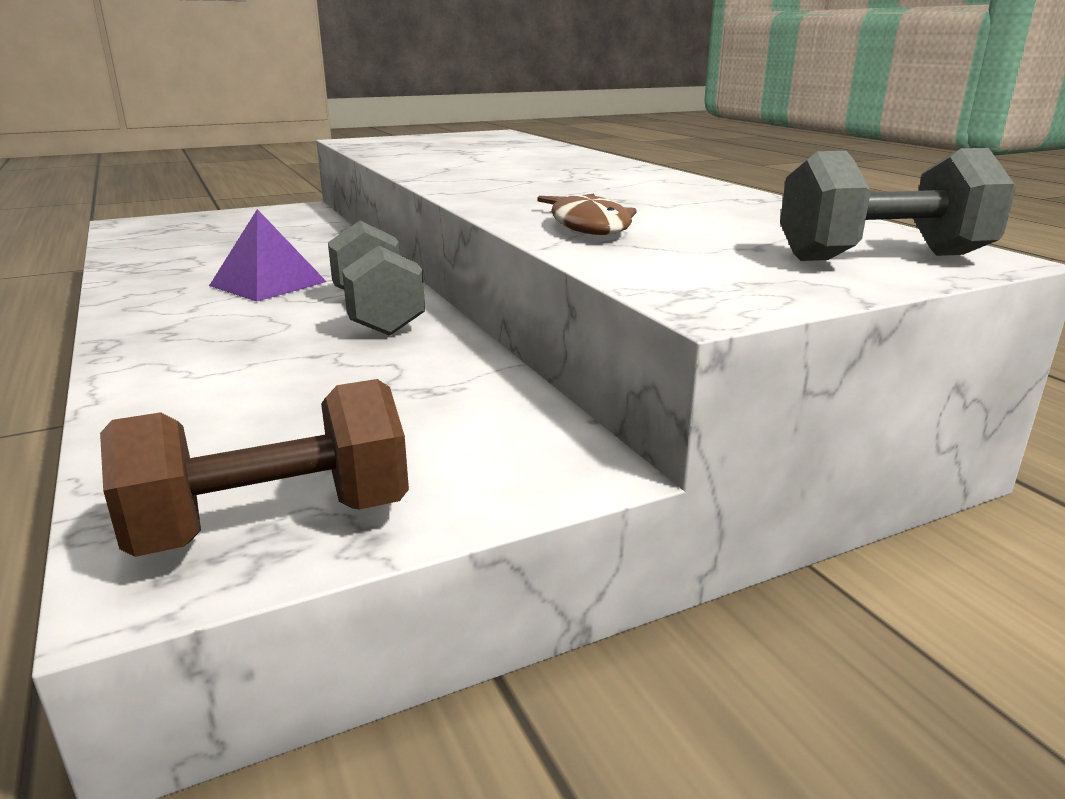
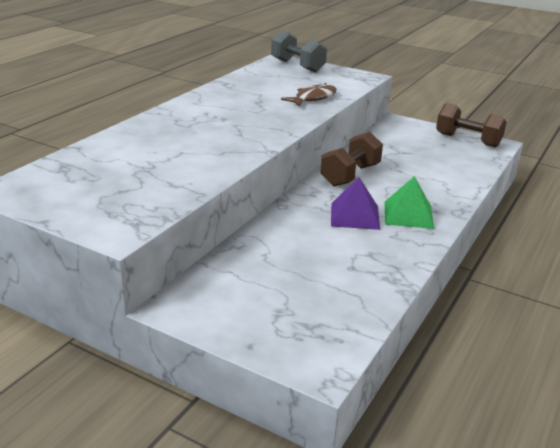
camera: 125 degrees left, 5 degrees up
(191, 310) = (408, 214): none -> green pyramid
(377, 313) = (350, 175): grey dumbbell -> brown dumbbell

